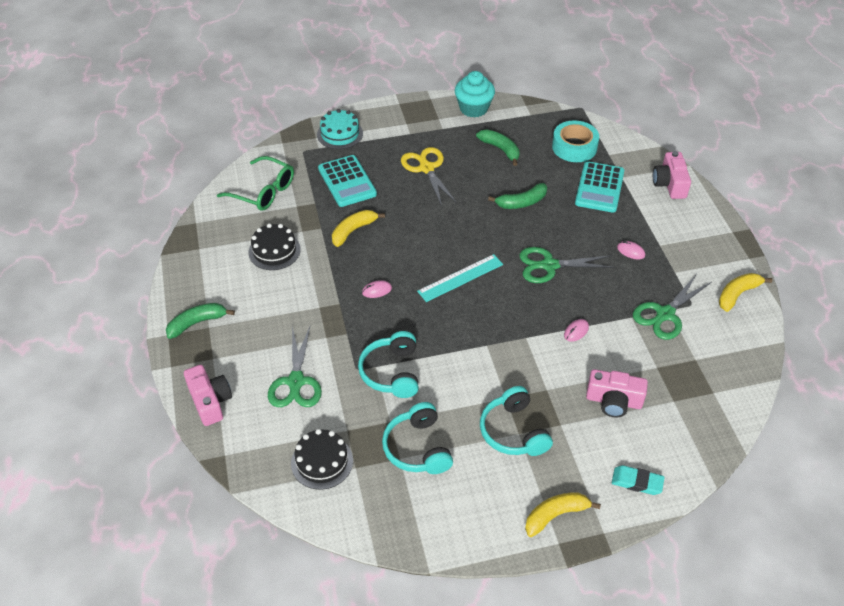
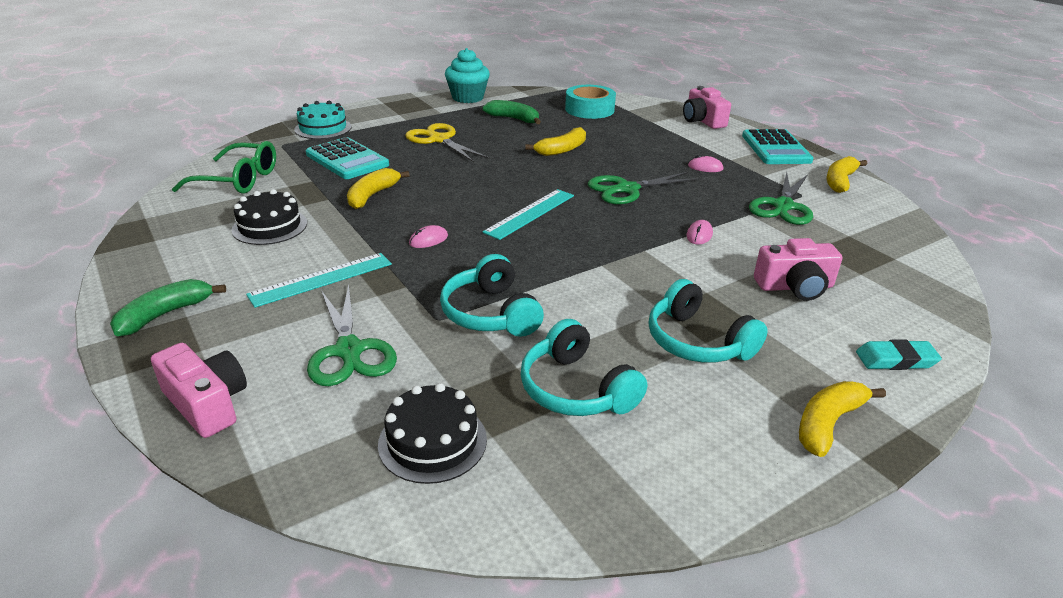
camera: 20 degrees left, 15 degrees down
(295, 314) = (321, 279): none -> turquoise ruler
(521, 202) = (562, 150): green banana -> yellow banana
(599, 188) = (636, 131): turquoise calculator -> turquoise calculator (776, 148)

